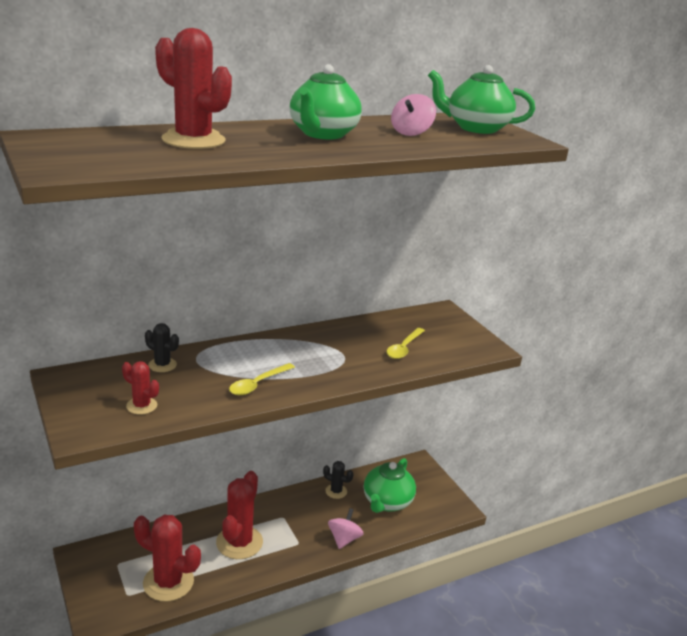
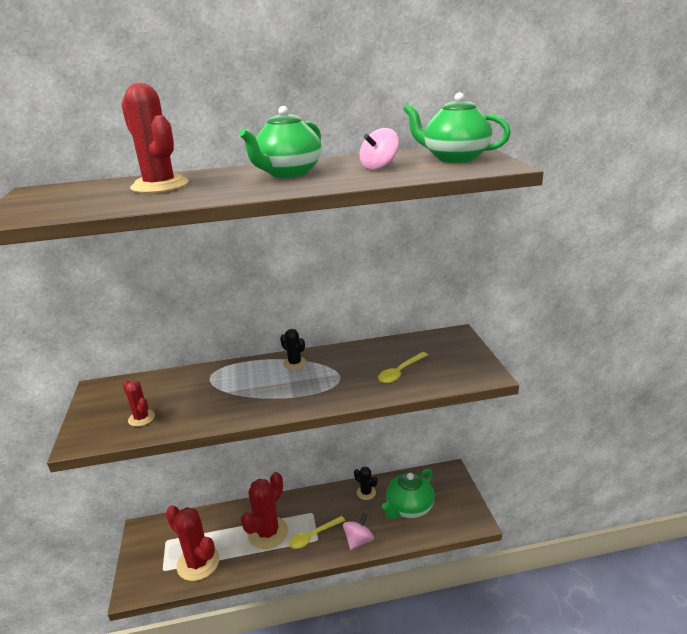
camera: 20 degrees right, 0 degrees up
(162, 365) = (180, 380): black cactus -> black cactus (294, 363)
(258, 384) = (248, 402): yellow spoon -> yellow spoon (313, 536)

